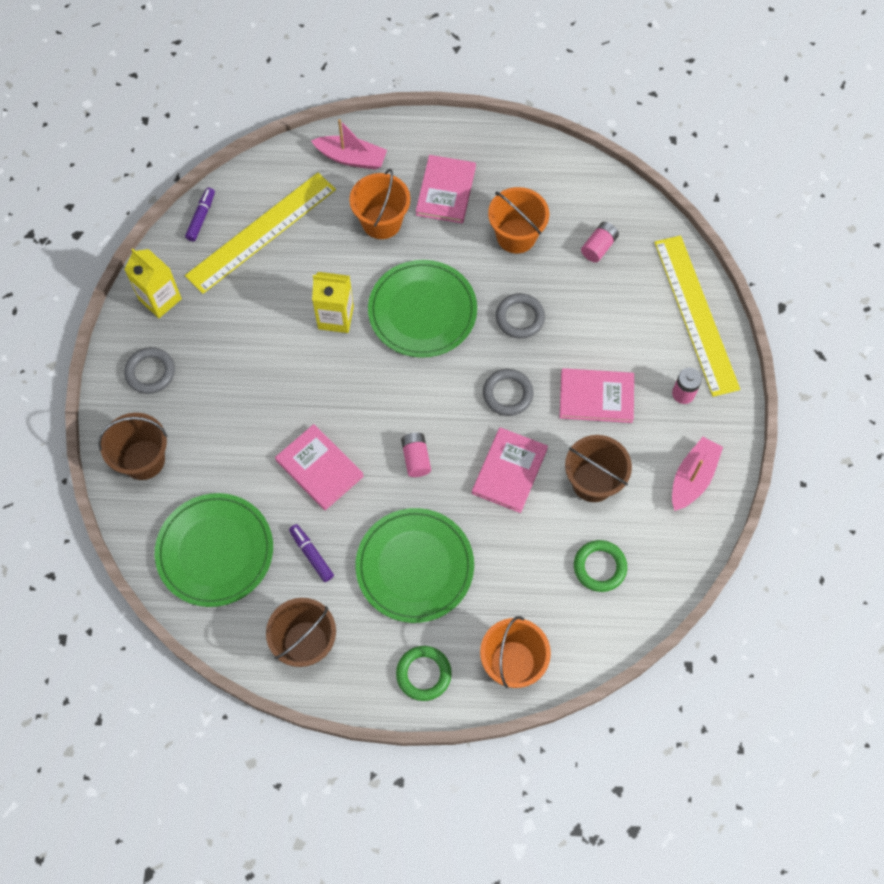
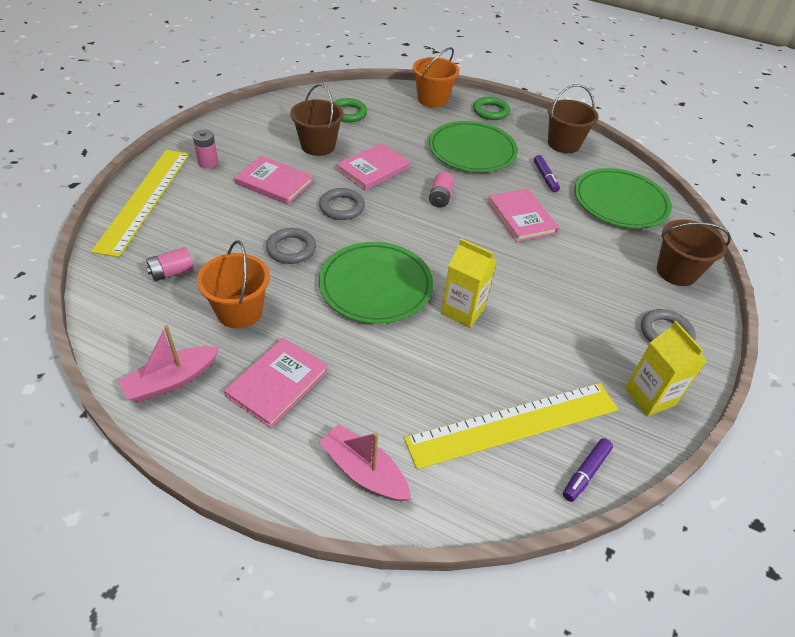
camera: 160 degrees left, 20 degrees down
(381, 222) = (369, 380): orange bucket -> none
(692, 478) = (248, 126): pink boat -> pink boat (171, 380)

